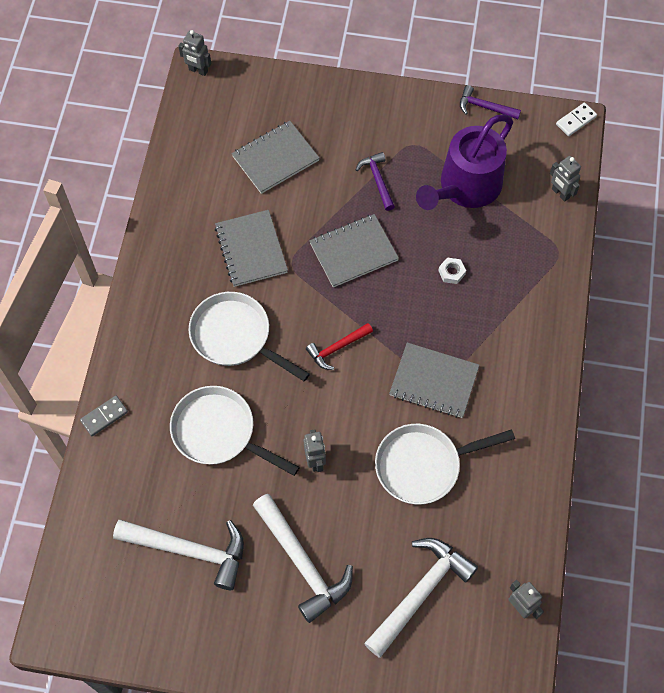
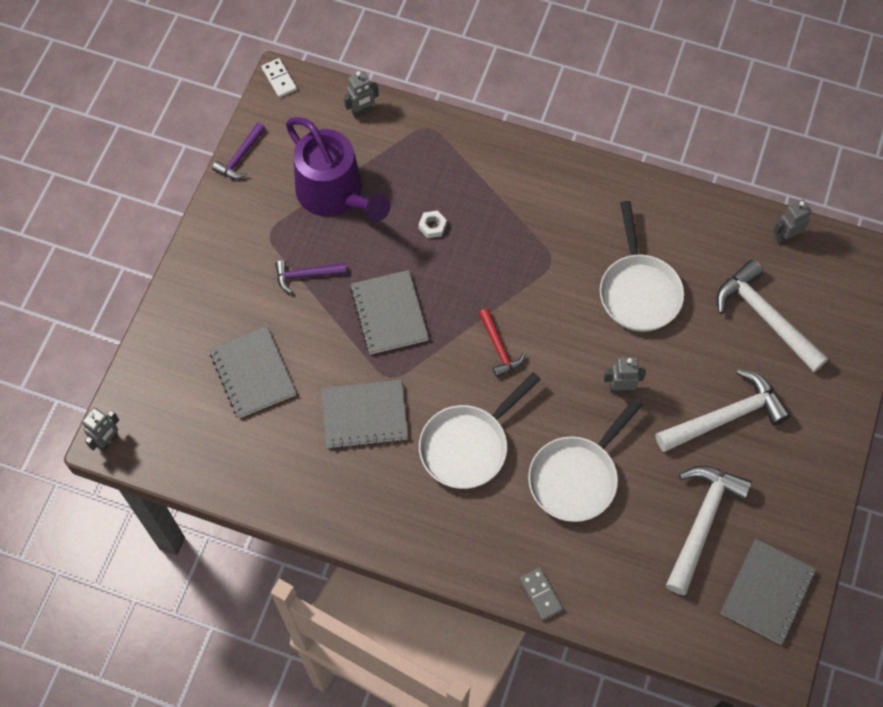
camera: 80 degrees left, 0 degrees up
(434, 381) = (551, 265): grey notebook -> grey notebook (767, 592)

